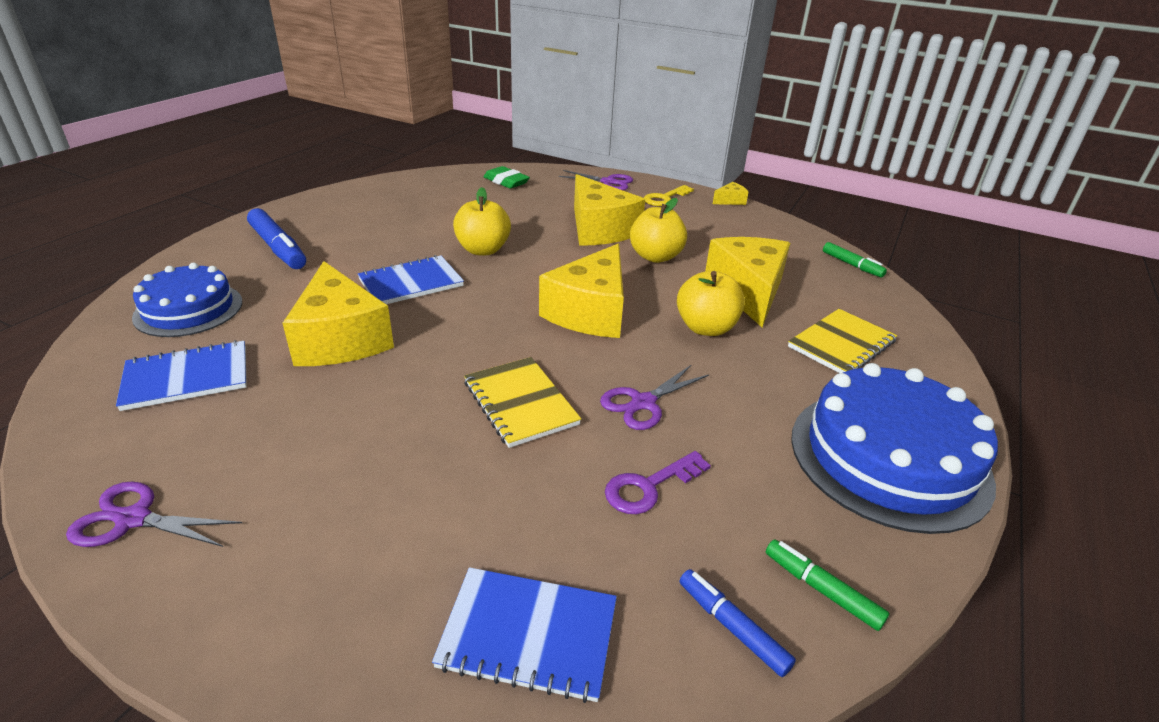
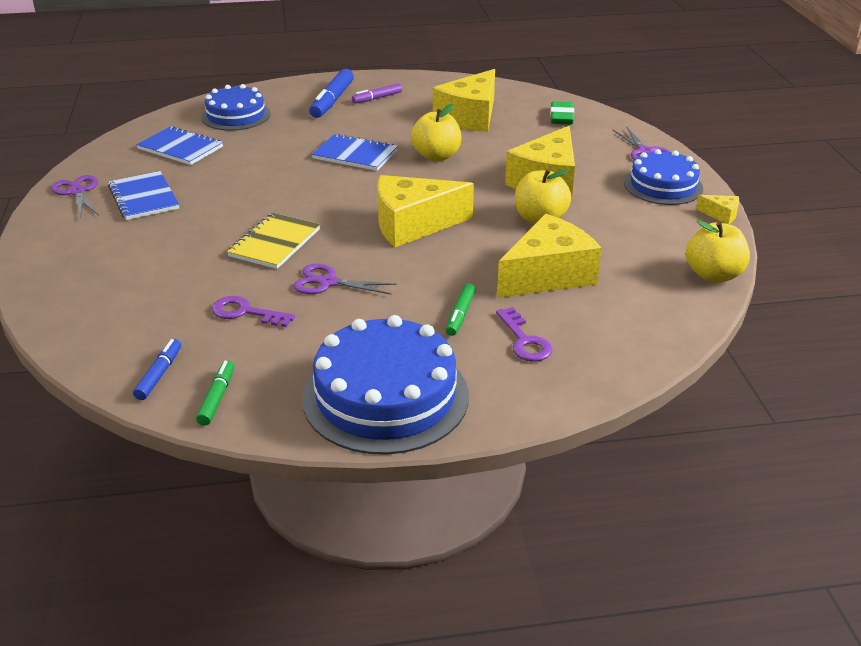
camera: 55 degrees right, 0 degrees up
(321, 227) = (377, 98): none -> purple marker
(340, 338) = (265, 165): yellow cheese -> yellow cheese (470, 117)
(528, 635) = (100, 317): blue notebook -> blue notebook (143, 198)
(665, 198) = (663, 185): yellow key -> blue cake
(706, 328) = (459, 275): yellow apple -> yellow apple (713, 275)
(841, 344) = (524, 340): yellow notebook -> purple key
(852, 265) = (692, 312): green marker -> green marker (460, 315)

